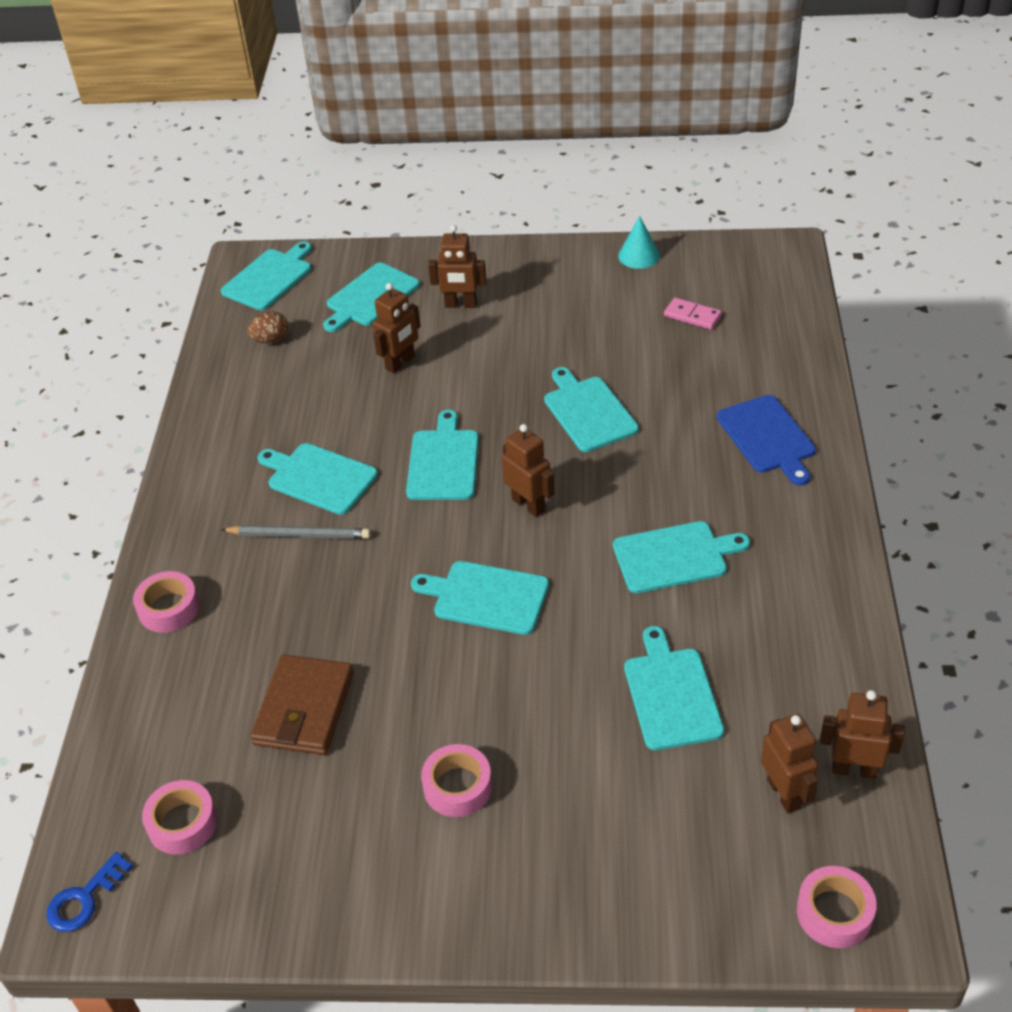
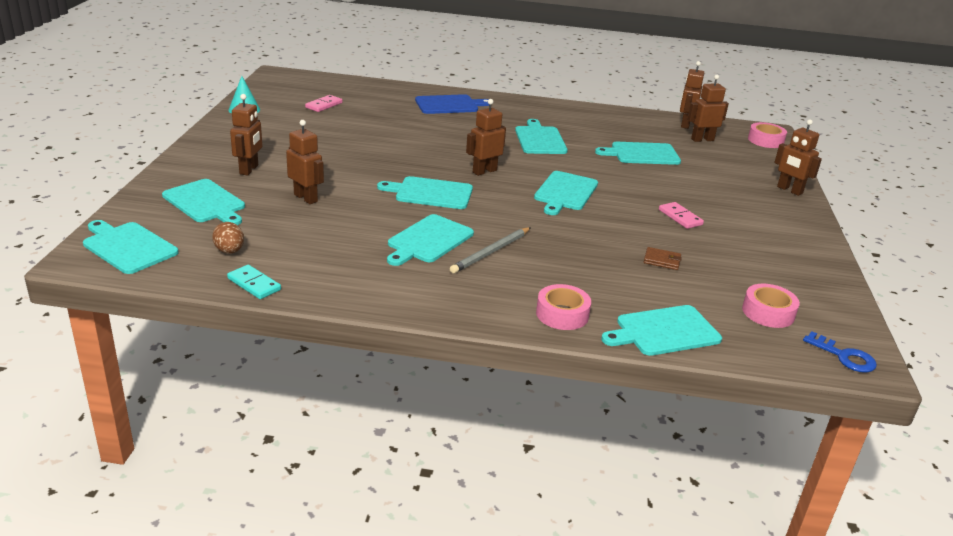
camera: 90 degrees left, 15 degrees down
(210, 371) = (254, 284): none -> turquoise domino
(299, 535) = (491, 252): grey pencil -> grey pencil turned 150 degrees counterclockwise
(304, 709) = (662, 260): brown wallet -> brown wallet, size x0.47
(440, 738) = (680, 217): none -> pink domino
(457, 786) = (715, 216): pink tape -> none
(588, 412) = (401, 144): turquoise cutting board -> turquoise cutting board (664, 331)
(593, 918) = (789, 190): none -> brown robot

